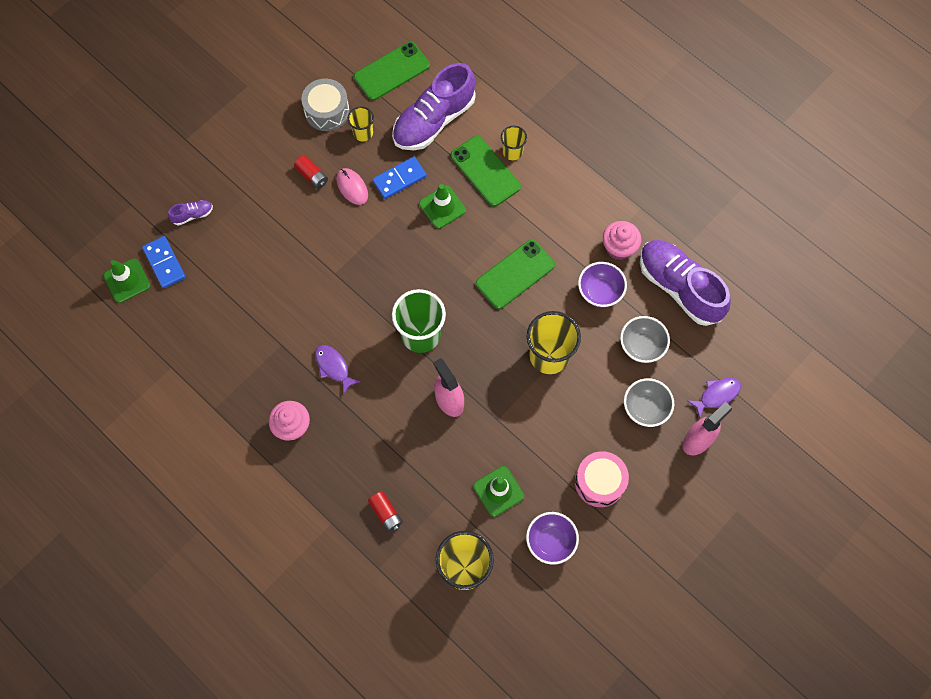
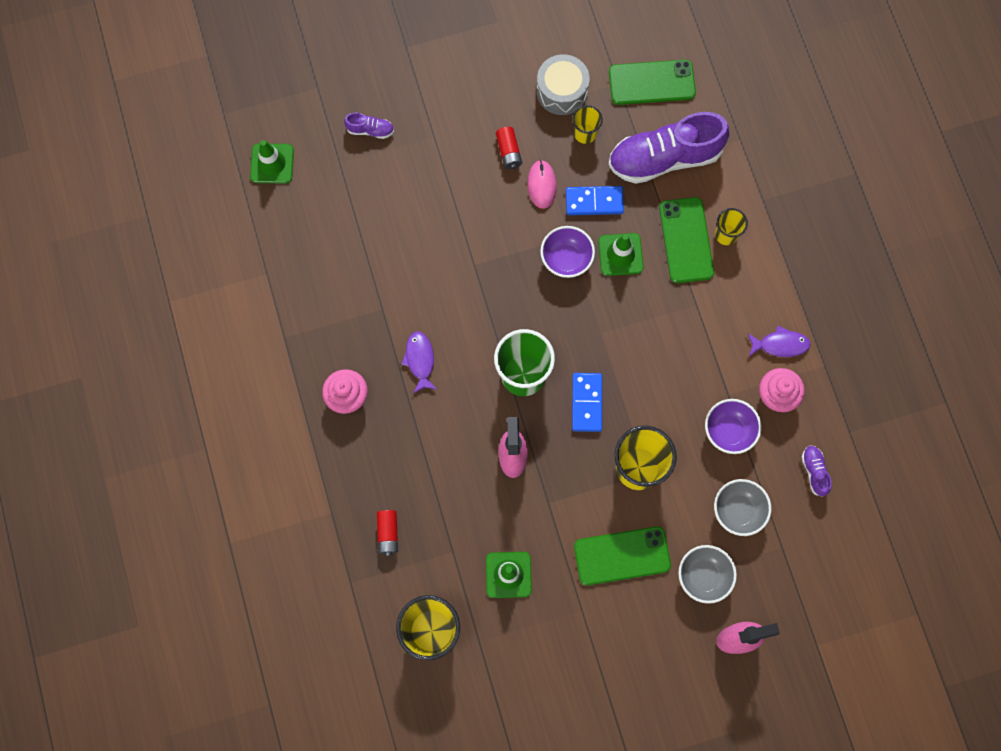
camera: 30 degrees right, 5 degrees up
(164, 263) = (316, 165): blue domino -> blue domino (586, 403)
(515, 274) = (653, 365): green phone -> green phone (622, 556)
(550, 541) = (530, 654): purple bowl -> purple bowl (566, 259)
(599, 482) = (613, 623): pink drum -> none
(679, 287) = (814, 471): purple shoe -> purple shoe, size x0.42
(717, 395) = (785, 604): purple fish -> purple fish (780, 344)

